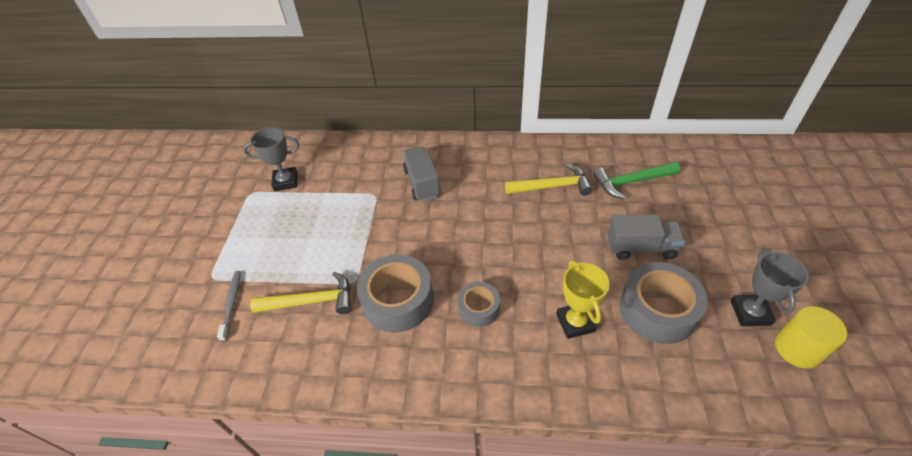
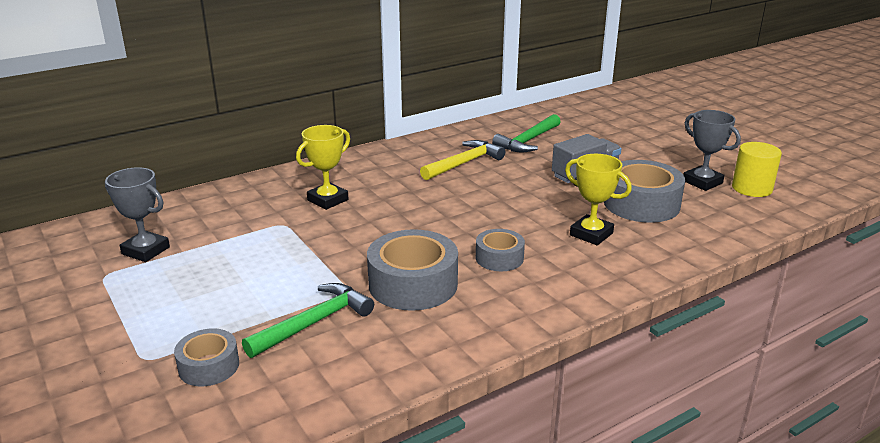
camera: 40 degrees left, 20 degrees down
(232, 304) = (209, 366): grey toothbrush -> grey tape
(285, 181) = (146, 251): grey trophy -> grey trophy turned 75 degrees clockwise
(311, 301) = (314, 323): yellow hammer -> green hammer
(422, 183) = (327, 200): grey truck -> yellow trophy

